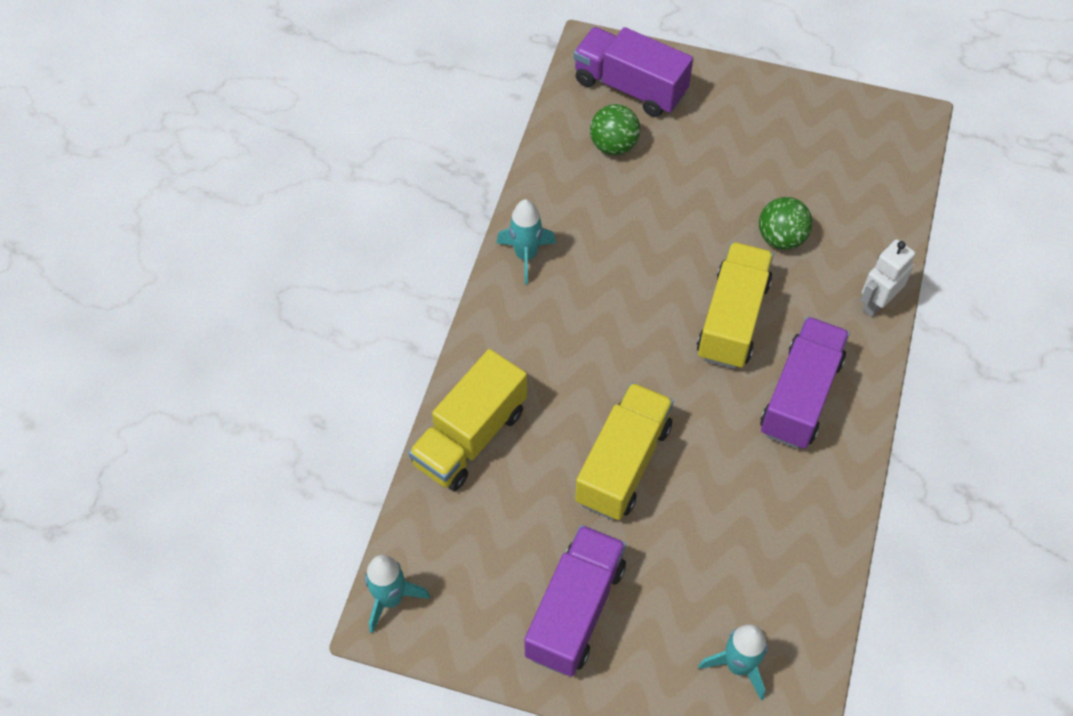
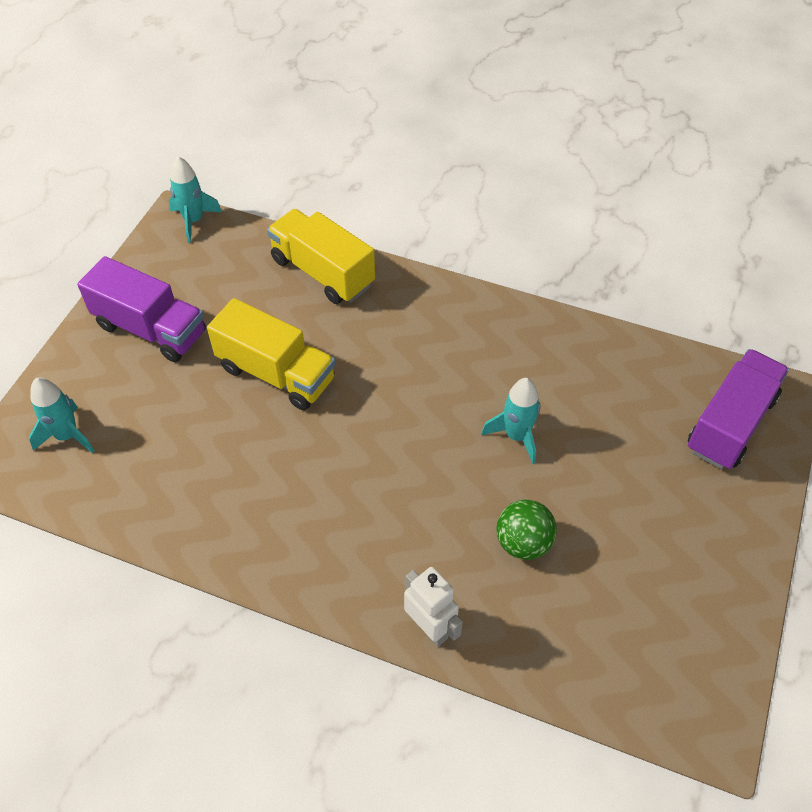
camera: 95 degrees right, 5 degrees down
(526, 256) = (507, 320): turquoise rocket -> turquoise rocket (516, 436)
(613, 145) = (646, 401): green ball -> none
(732, 319) = (421, 481): yellow truck -> none
(800, 396) = (322, 529): purple truck -> none

